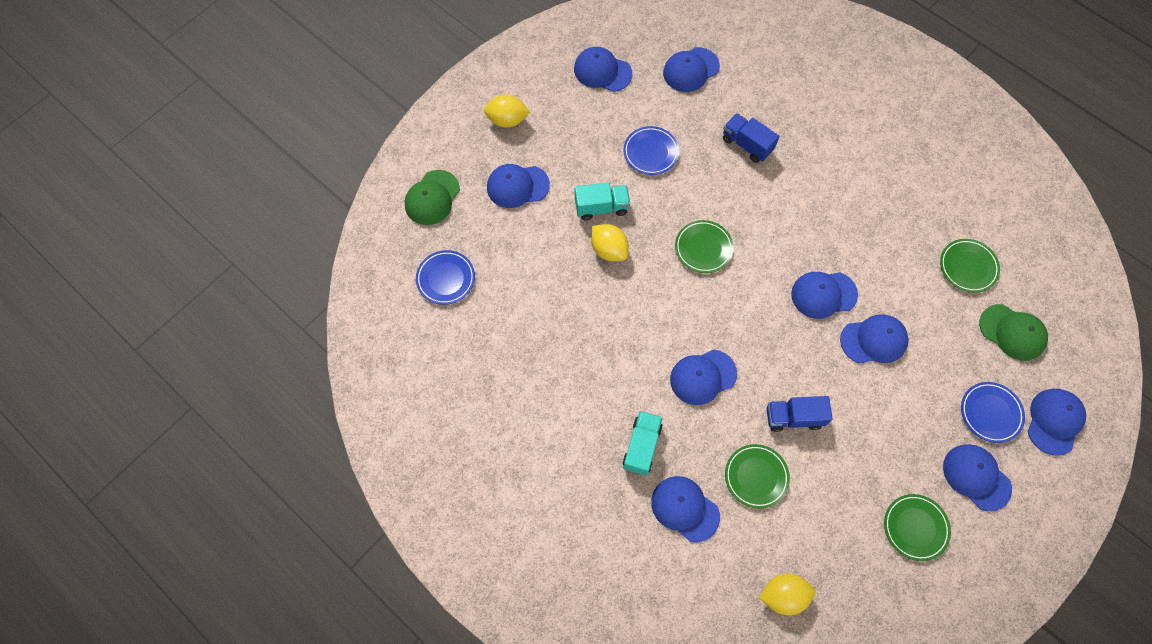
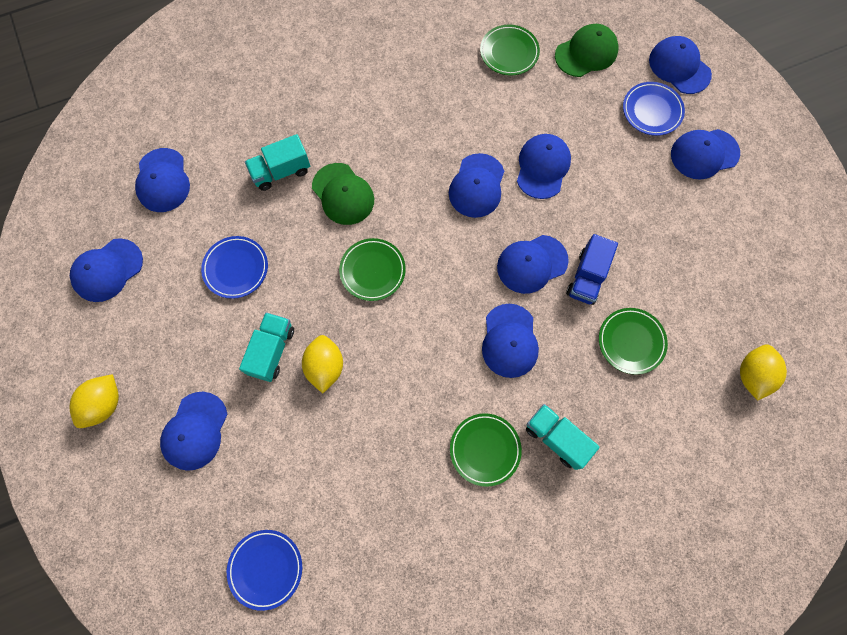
camera: 65 degrees left, 5 degrees up
(432, 198) = (153, 539): green cap -> green cap (343, 194)
(609, 250) = (325, 367): yellow lemon -> yellow lemon turned 75 degrees counterclockwise
(685, 508) = (636, 426): blue cap -> blue cap (532, 264)
(746, 145) = (281, 171): blue truck -> turquoise truck
(915, 527) = (730, 228): green plate -> green plate (485, 449)

